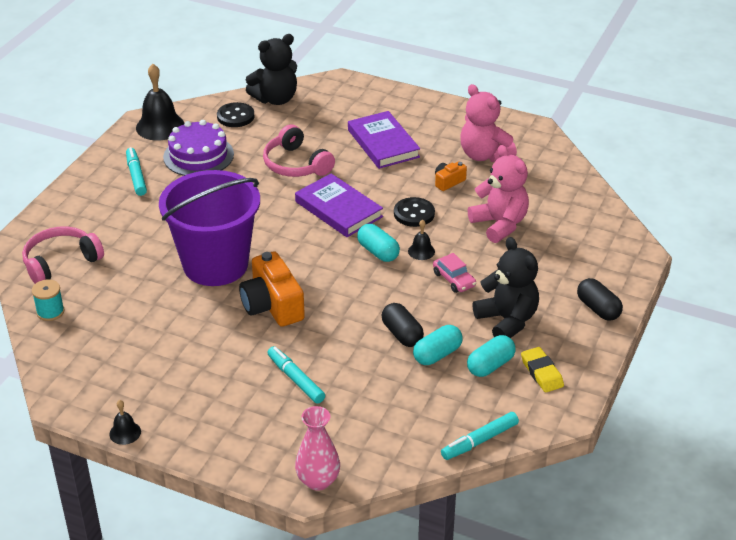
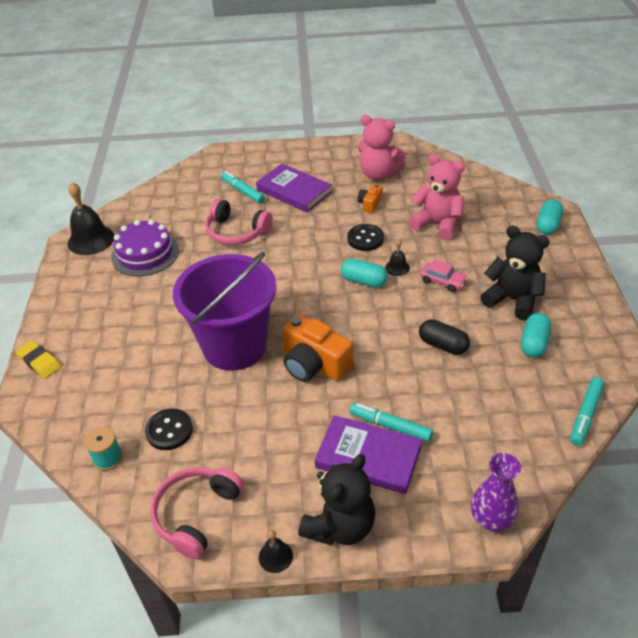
camera: 25 degrees left, 5 degrees up
(60, 262) = (83, 402): pink headphones -> pink headphones (196, 514)
(136, 176) = (100, 291): turquoise marker -> turquoise marker (242, 191)
(235, 116) = (153, 209): black button -> black button (169, 430)
(275, 99) = (177, 184): black teddy bear -> black teddy bear (340, 526)
(318, 481) = (491, 519): pink vase -> purple vase
(338, 209) = (302, 257): purple book -> purple book (368, 457)
(437, 354) = (485, 351): turquoise capsule -> turquoise capsule (548, 225)
(541, 372) = (576, 333): yellow eraser -> yellow eraser (39, 362)
(598, 309) = (567, 263): black capsule -> none

